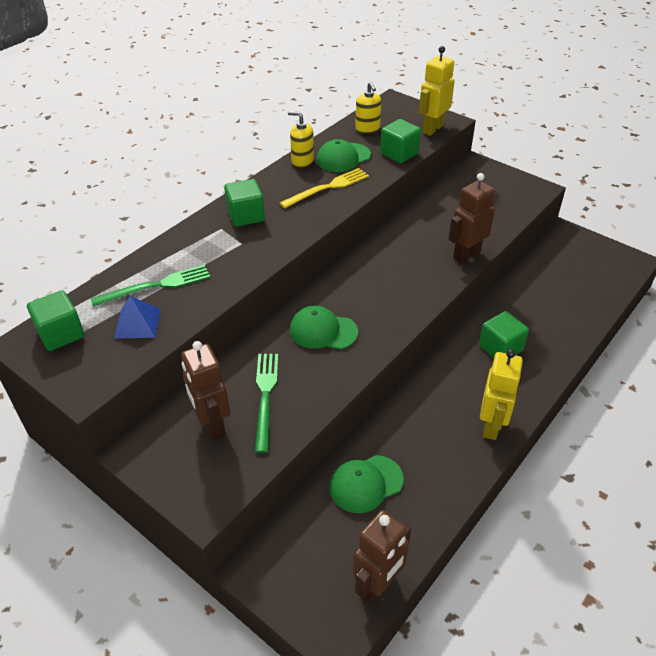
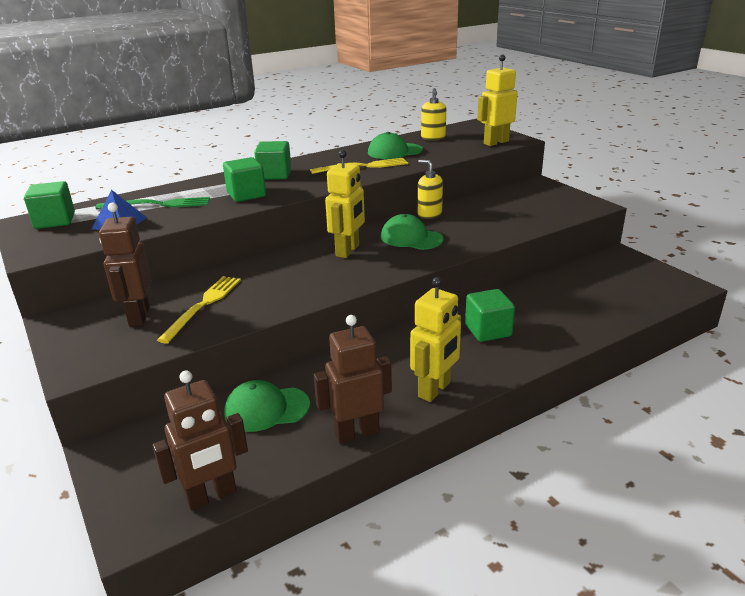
camera: 20 degrees right, 15 degrees down
(265, 396) = (203, 305): green fork -> yellow fork
(302, 161) = (355, 150): yellow soap dispenser -> yellow soap dispenser (429, 214)
(323, 331) = (296, 271): green cap -> green cap (411, 238)
(354, 293) = (348, 251): none -> yellow robot
(399, 153) = (449, 153): green cube -> green cube (246, 194)
(466, 255) = (481, 240): brown robot -> brown robot (357, 432)

